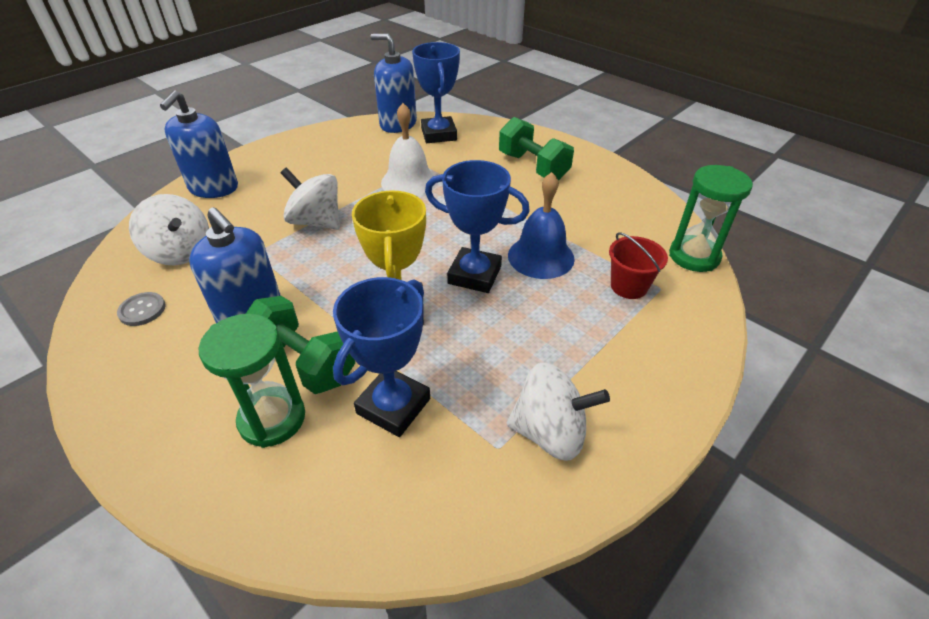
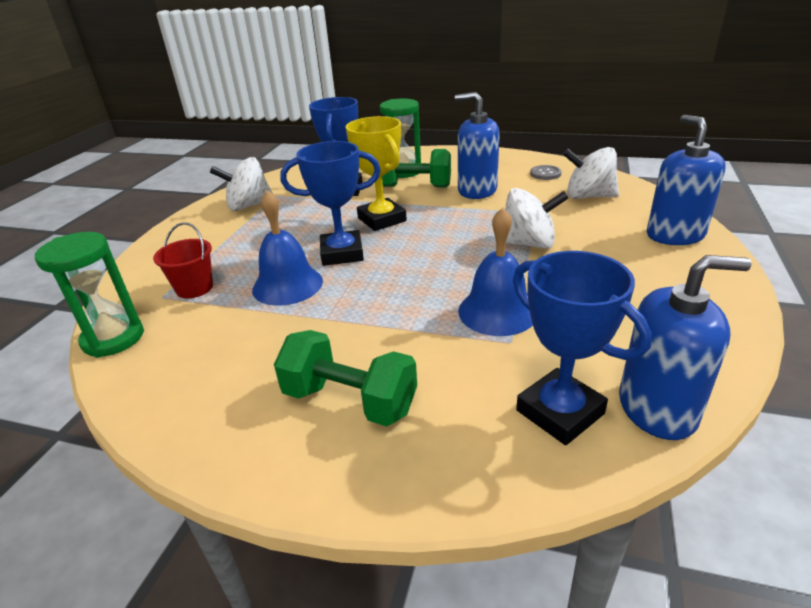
camera: 155 degrees right, 10 degrees down
(409, 181) = (497, 311): white bell -> blue bell

